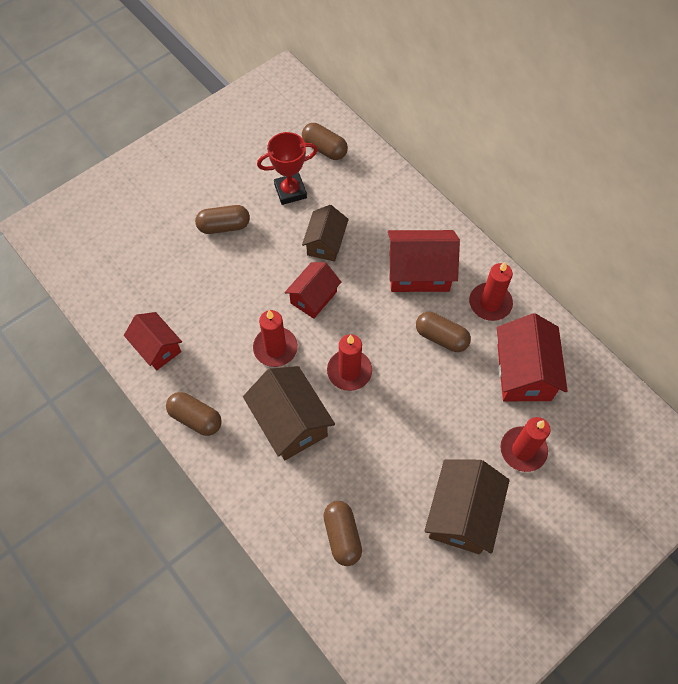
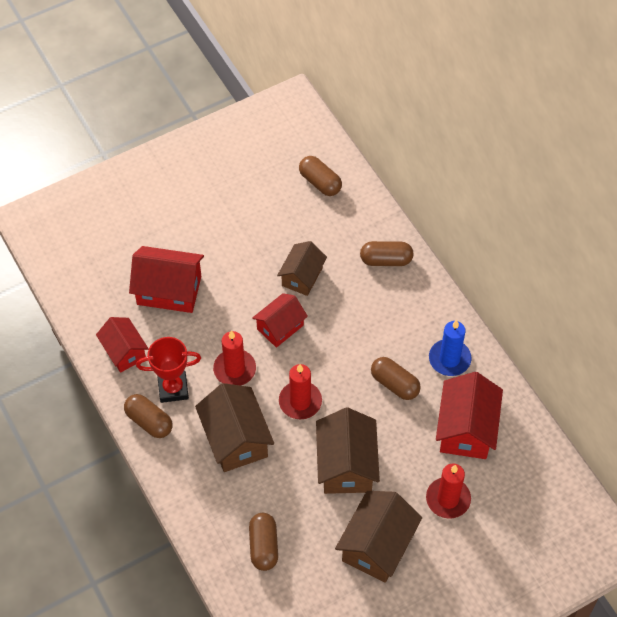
camera: 10 degrees right, 5 degrees down
(224, 226) = (207, 245): brown capsule -> brown capsule (386, 260)
(290, 191) = (278, 220): red trophy -> red trophy (173, 388)
(411, 431) = (346, 465): none -> brown house
(419, 272) = (387, 318): red house -> red house (169, 290)
(490, 303) = (449, 359): red candle -> blue candle

